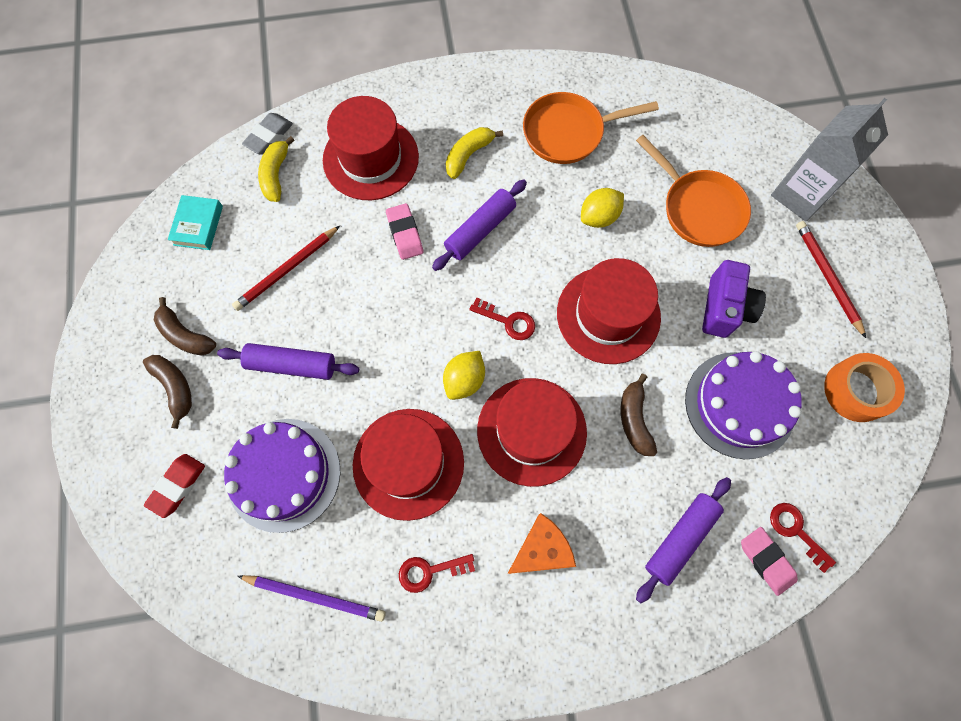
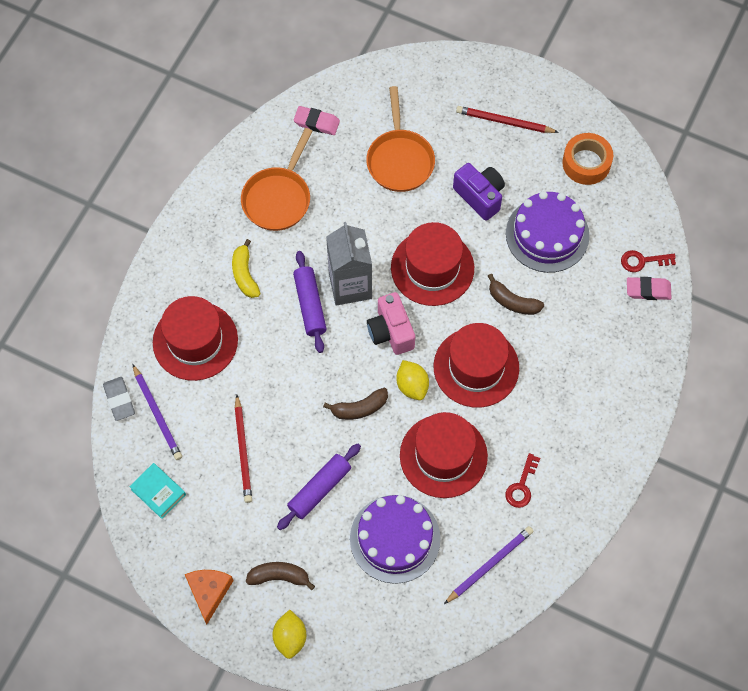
camera: 55 degrees left, 5 degrees down
(177, 486) = (353, 612): red eraser -> none
(185, 335) = (243, 548): brown banana -> brown banana (359, 408)
(276, 175) = (157, 414): yellow banana -> purple pencil
(405, 234) = (275, 356): pink eraser -> pink eraser (316, 122)
(508, 321) = (391, 332): red key -> pink camera
(542, 549) = (554, 411): orange cheese -> orange cheese (209, 592)
(599, 217) = (358, 224): yellow lemon -> yellow lemon (290, 638)
(680, 539) = (603, 328): purple rolling pin -> none
(698, 209) = (399, 160): orange pan -> orange pan turned 90 degrees clockwise
(800, 195) = (437, 92): grey carton -> grey carton (350, 285)

